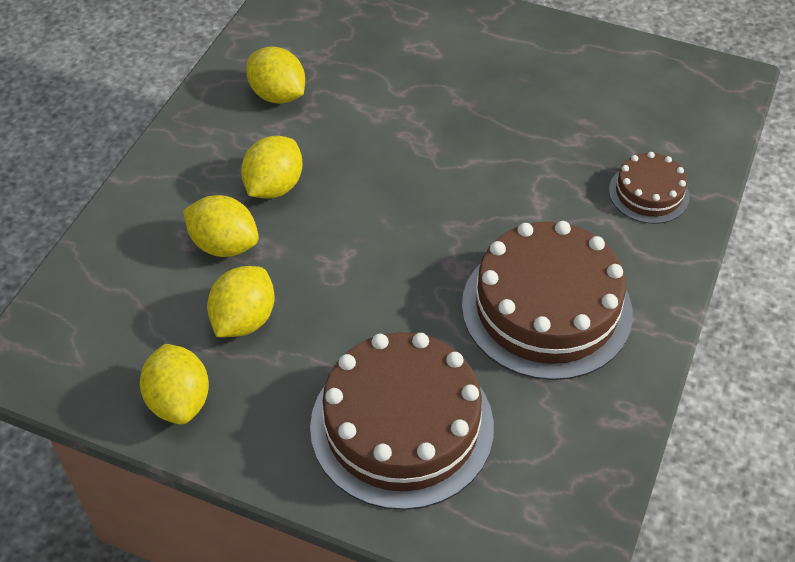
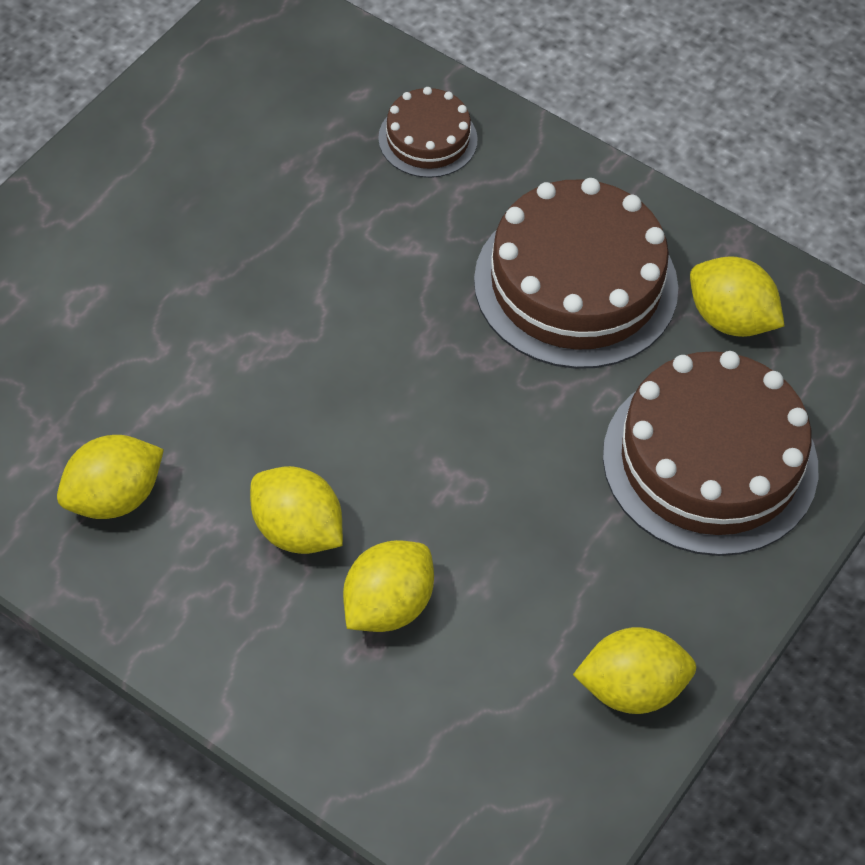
camera: 80 degrees left, 5 degrees up
(244, 320) = (521, 600): yellow lemon -> yellow lemon (730, 319)

